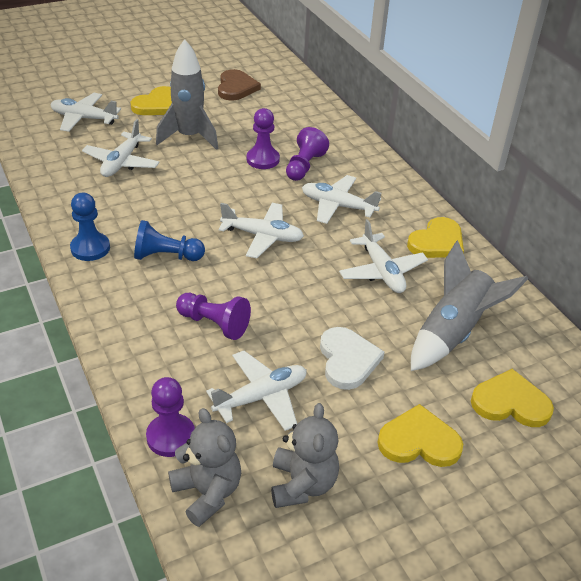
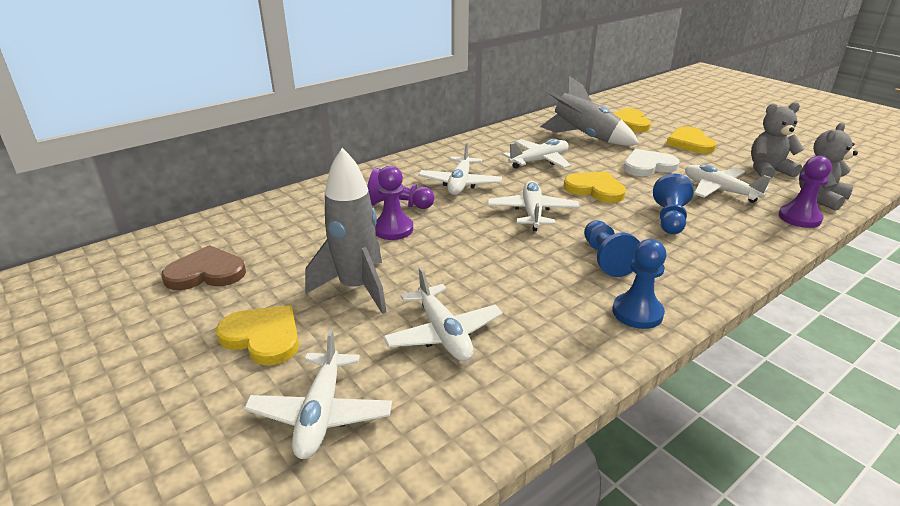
camera: 100 degrees left, 10 degrees down
(122, 162) = (443, 333): white plane -> white plane turned 60 degrees clockwise
(214, 324) = (669, 219): purple pawn -> blue pawn
(437, 242) = (486, 145): yellow heart -> yellow heart (595, 189)

